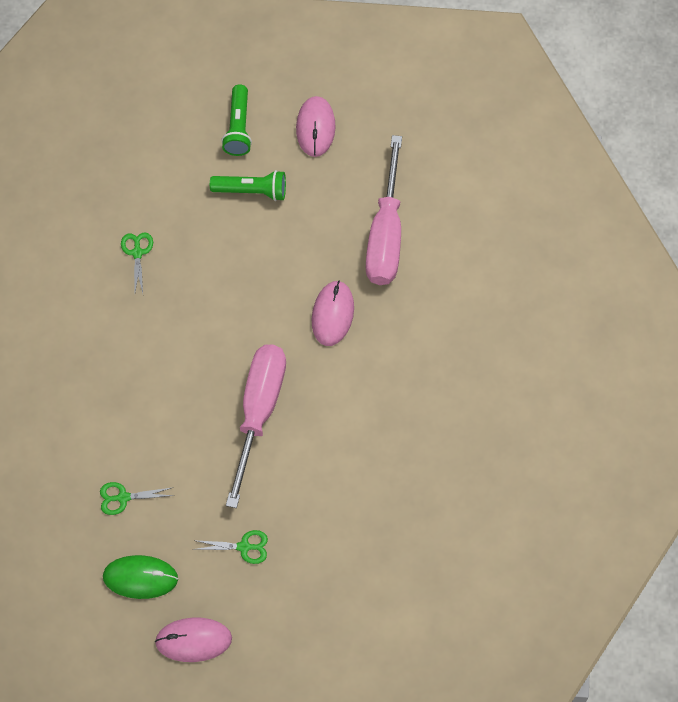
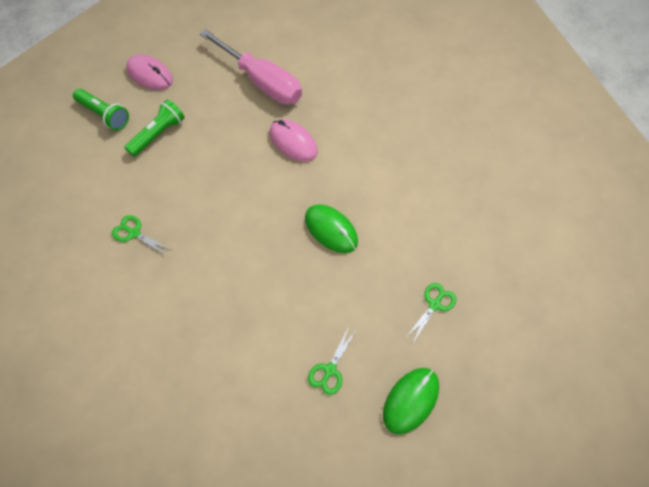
camera: 55 degrees left, 5 degrees down
(193, 640) = (493, 391): pink mouse -> none
(258, 412) = (331, 230): pink screwdriver -> green mouse

